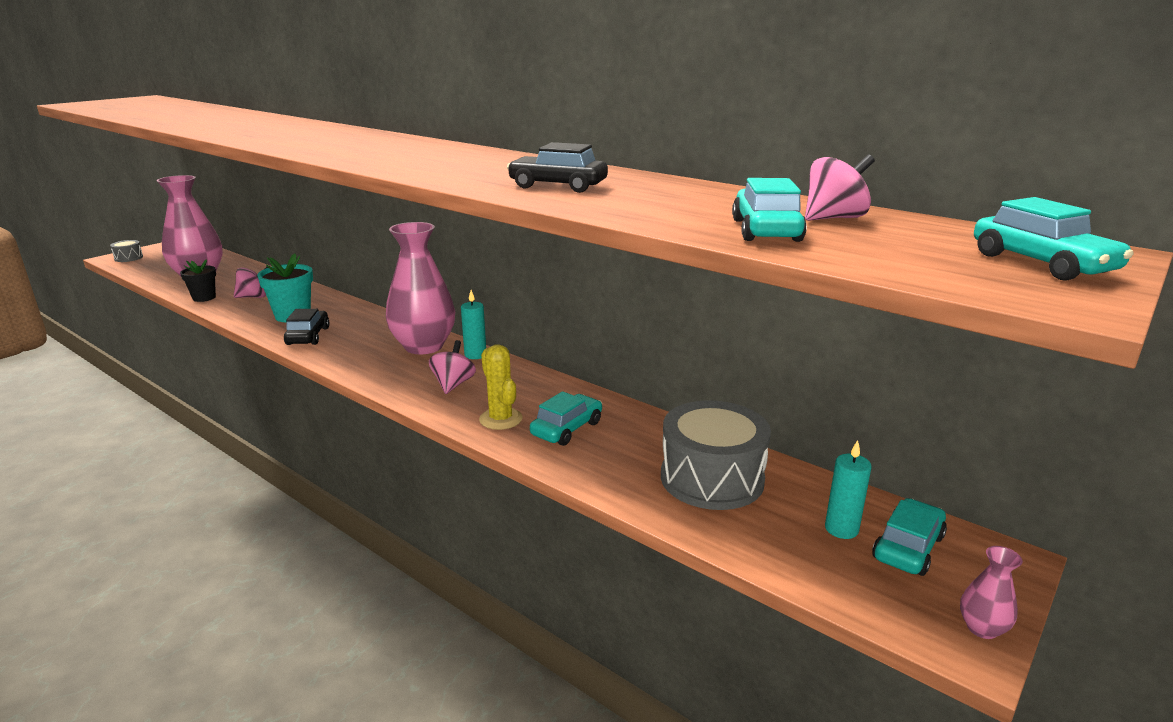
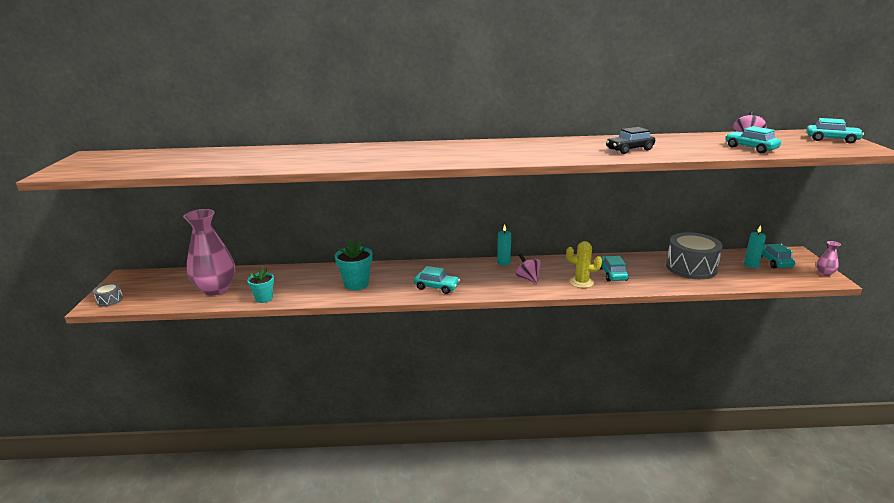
camera: 40 degrees left, 0 degrees up
(204, 298) = (264, 298): black flower pot -> turquoise flower pot
(254, 297) = (298, 285): pink spinning top -> none
(308, 336) = (397, 289): black car -> none
(345, 350) = (436, 287): none -> turquoise car
(424, 346) = (470, 269): pink vase -> none

